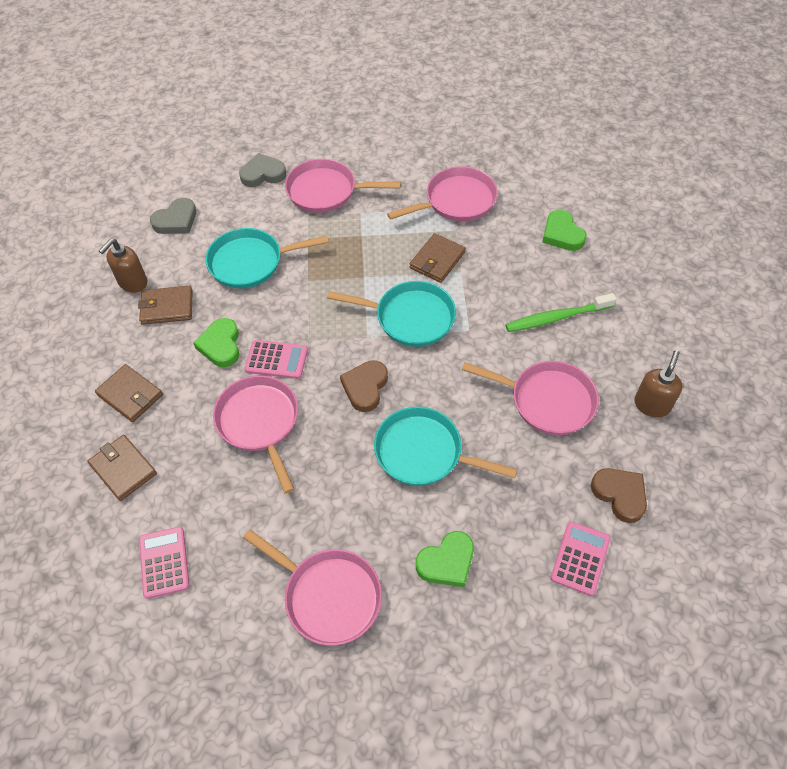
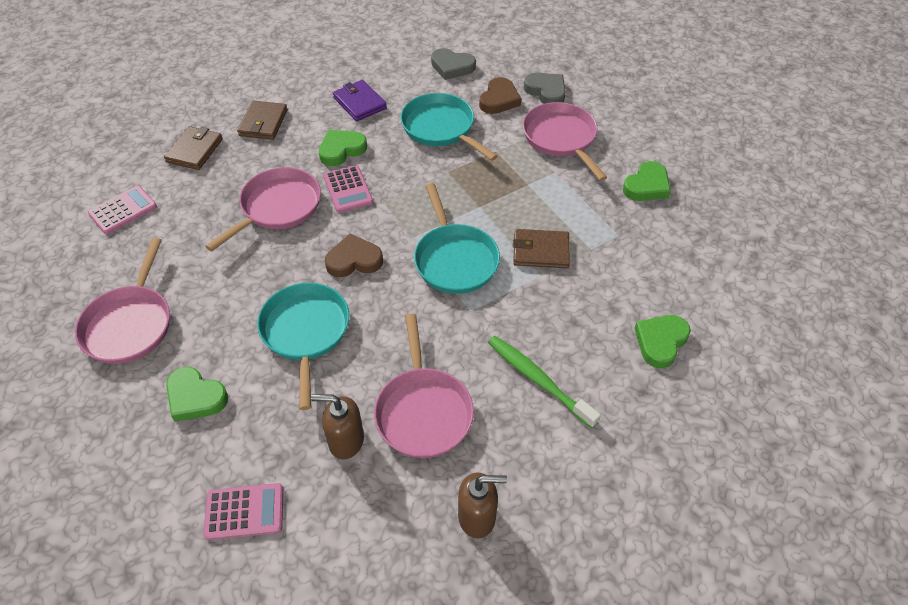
camera: 60 degrees right, 5 degrees down
(132, 282) = (371, 74): brown soap dispenser -> brown soap dispenser (345, 440)
(167, 307) = (359, 103): brown wallet -> purple wallet
(414, 168) = (647, 186): none -> green heart
(456, 201) = (630, 235): pink pan -> none
(620, 495) = (339, 524): brown heart -> brown heart (499, 100)

